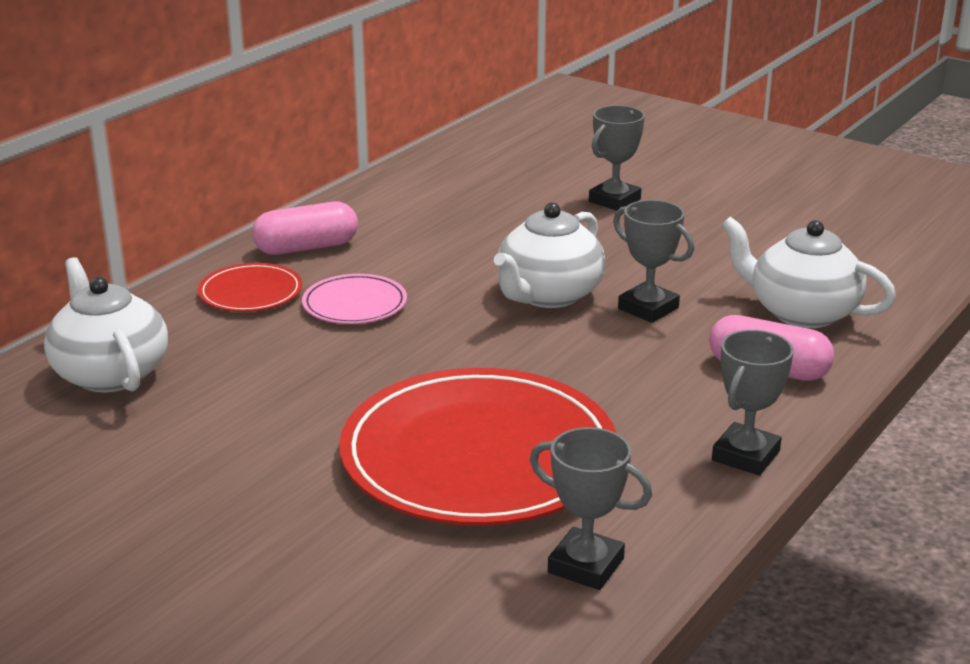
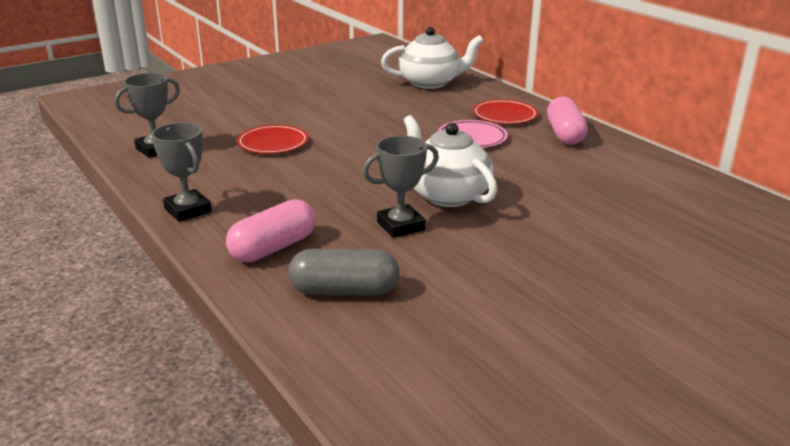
camera: 110 degrees right, 0 degrees up
(478, 456) = (273, 143): red plate -> red plate, size x0.45
(614, 200) = (625, 261): grey trophy -> none
(801, 312) = (344, 291): white teapot -> grey capsule

